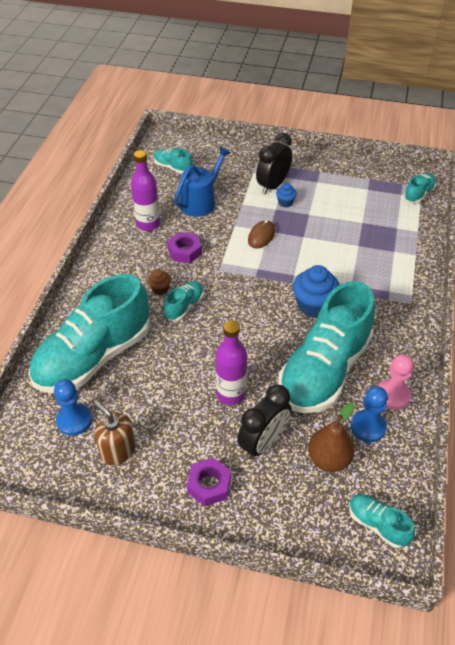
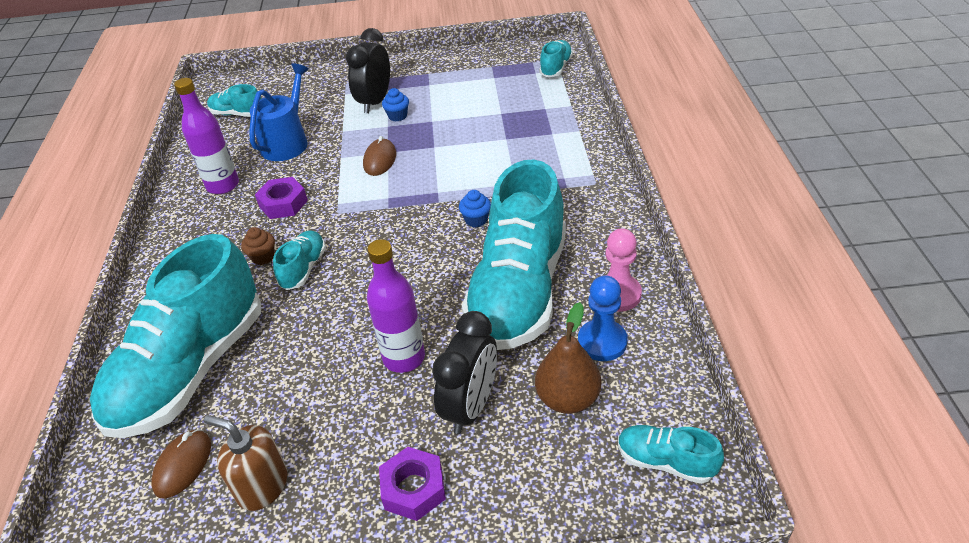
camera: 15 degrees left, 5 degrees down
(74, 420) = (183, 465): blue pawn -> brown mouse
(313, 306) = (476, 220): blue cupcake -> blue cupcake, size x0.51

